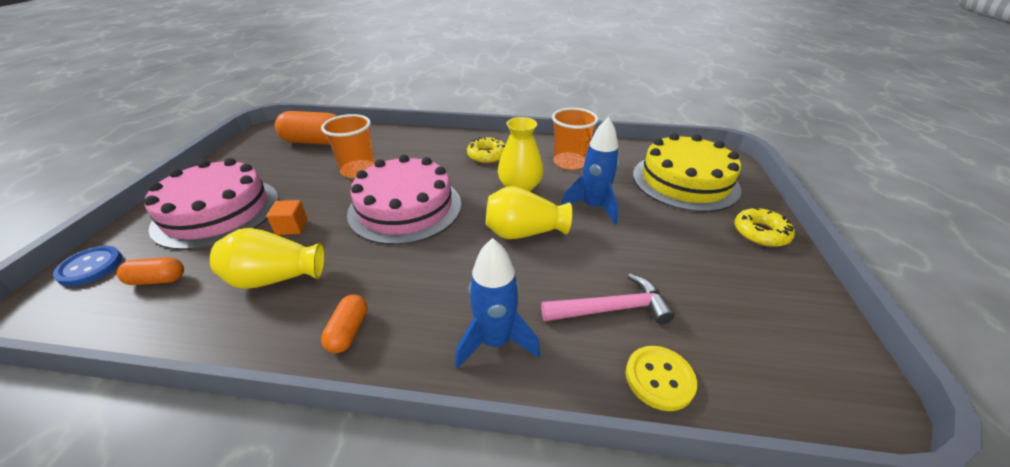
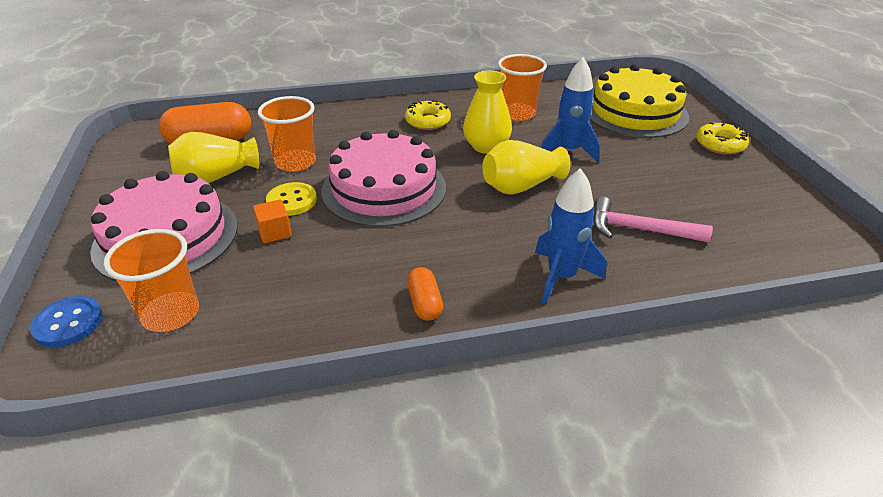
camera: 20 degrees left, 0 degrees up
(158, 280) = (171, 314): orange capsule -> orange cup
(276, 278) = (305, 280): yellow vase -> yellow vase (216, 177)
(611, 308) = (638, 229): pink hammer -> pink hammer turned 135 degrees counterclockwise
(659, 378) = (704, 268): yellow button -> yellow button (292, 201)

